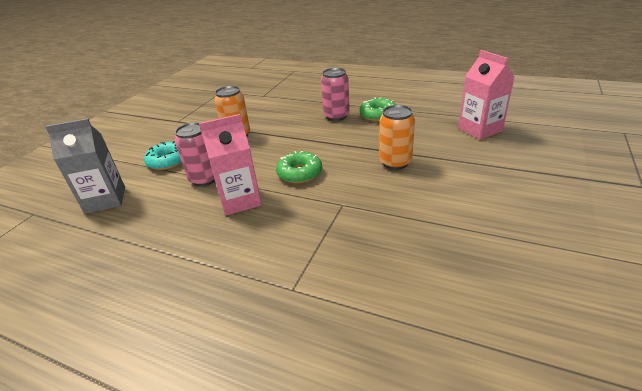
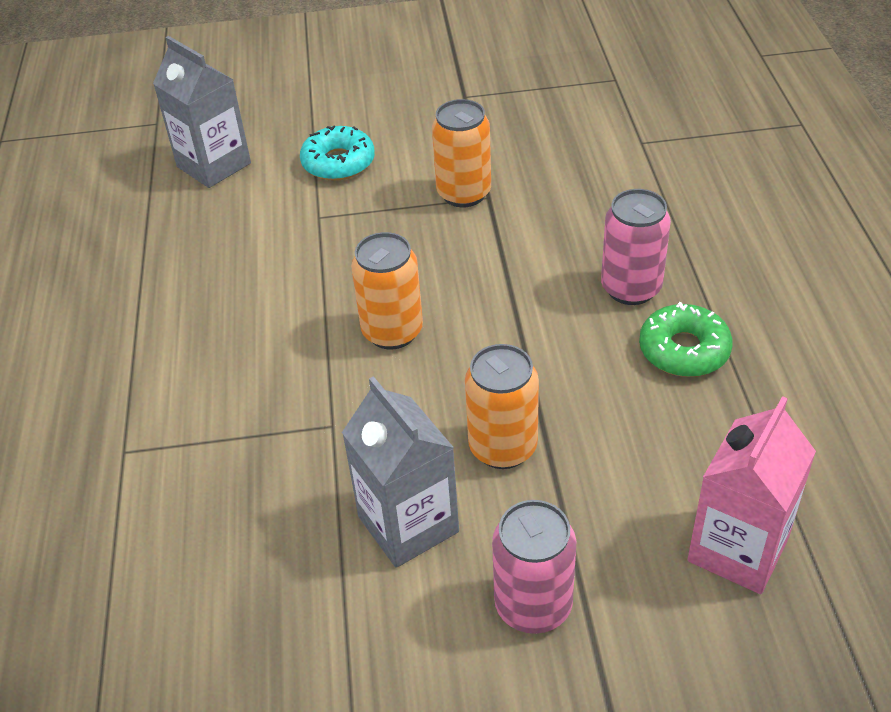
camera: 60 degrees right, 10 degrees up
(205, 179) = (315, 231): pink can -> pink can (533, 606)
(240, 200) = (281, 300): pink carton -> none
(300, 173) = (392, 331): green donut -> orange can
(422, 197) = (408, 524): none -> grey carton

